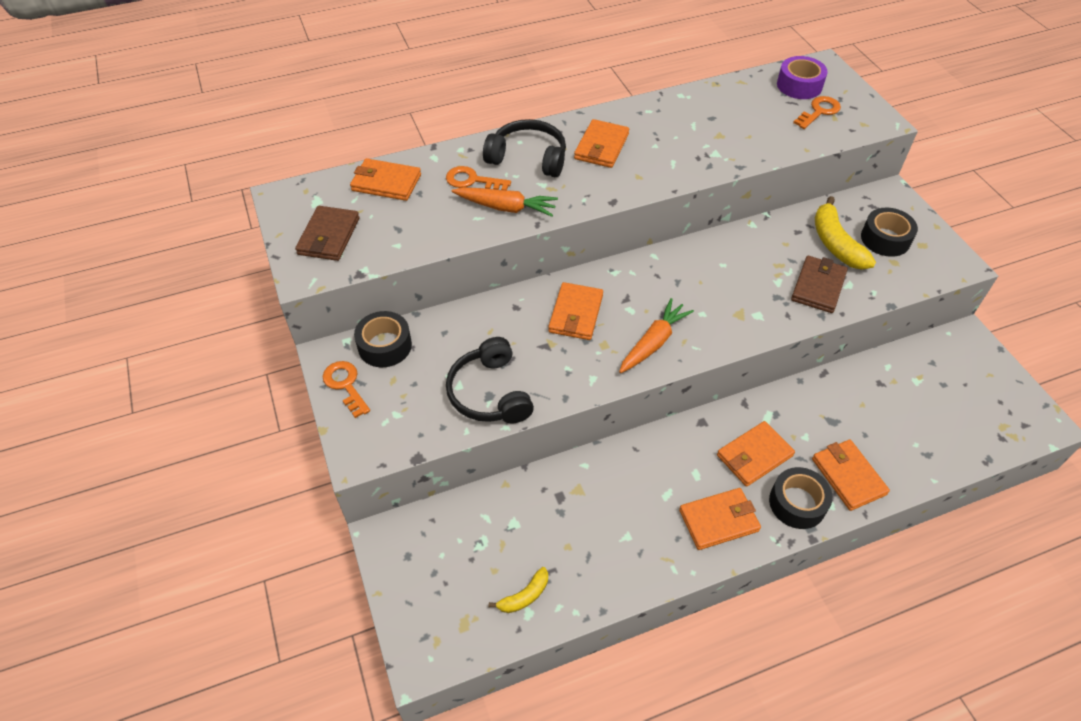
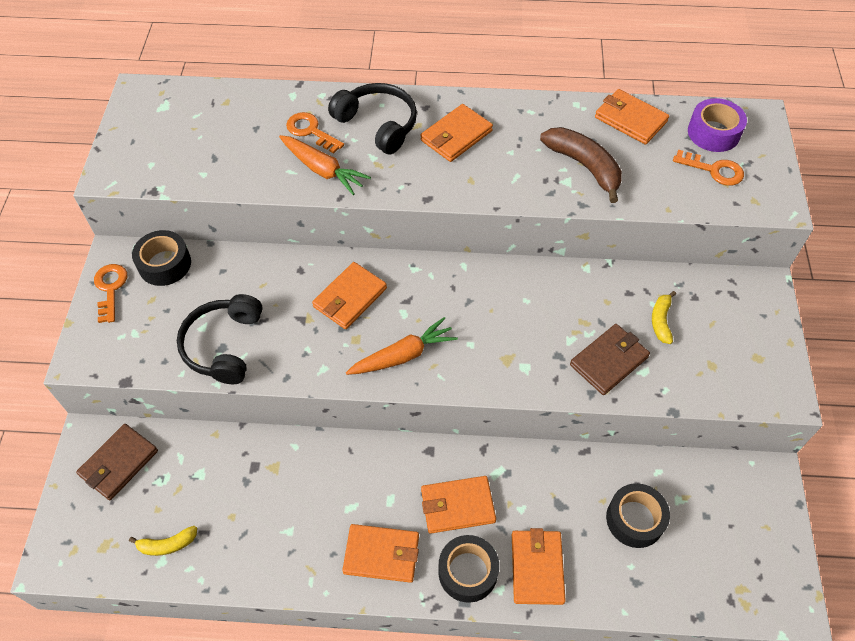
camera: 25 degrees right, 5 degrees up
(329, 236) = (152, 144): brown wallet -> brown wallet (119, 463)
(386, 183) = (234, 107): orange wallet -> orange wallet (630, 119)
(721, 138) = (584, 166): none -> brown banana
(819, 111) = (714, 170): orange key -> orange key turned 45 degrees clockwise
(835, 243) = (661, 321): yellow banana -> yellow banana, size x0.56
(885, 239) = (720, 336): black tape -> black tape (635, 519)

